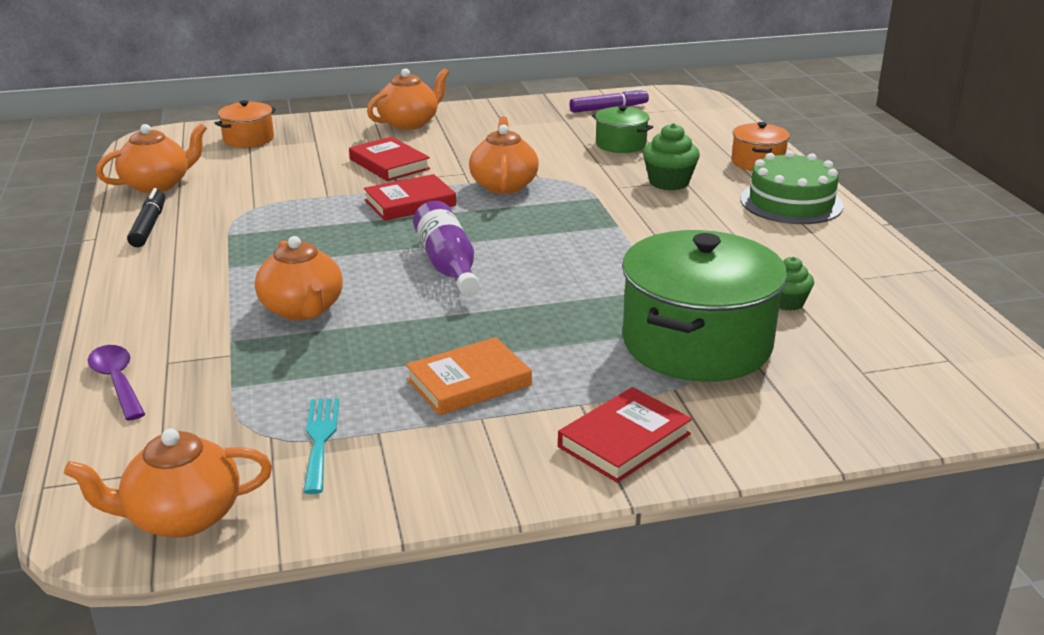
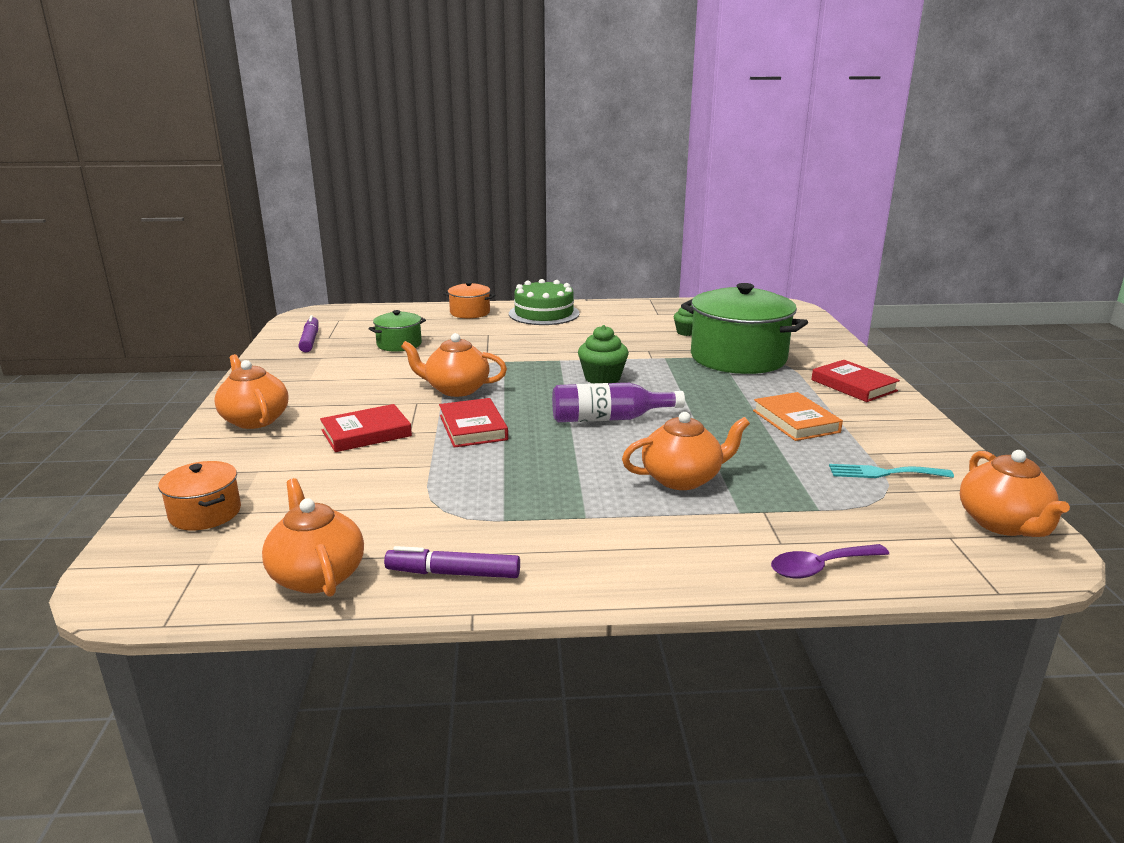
camera: 80 degrees left, 5 degrees down
(149, 226) = (453, 573): black marker -> purple marker
(669, 182) = (489, 338): green cupcake -> green cupcake (602, 378)

